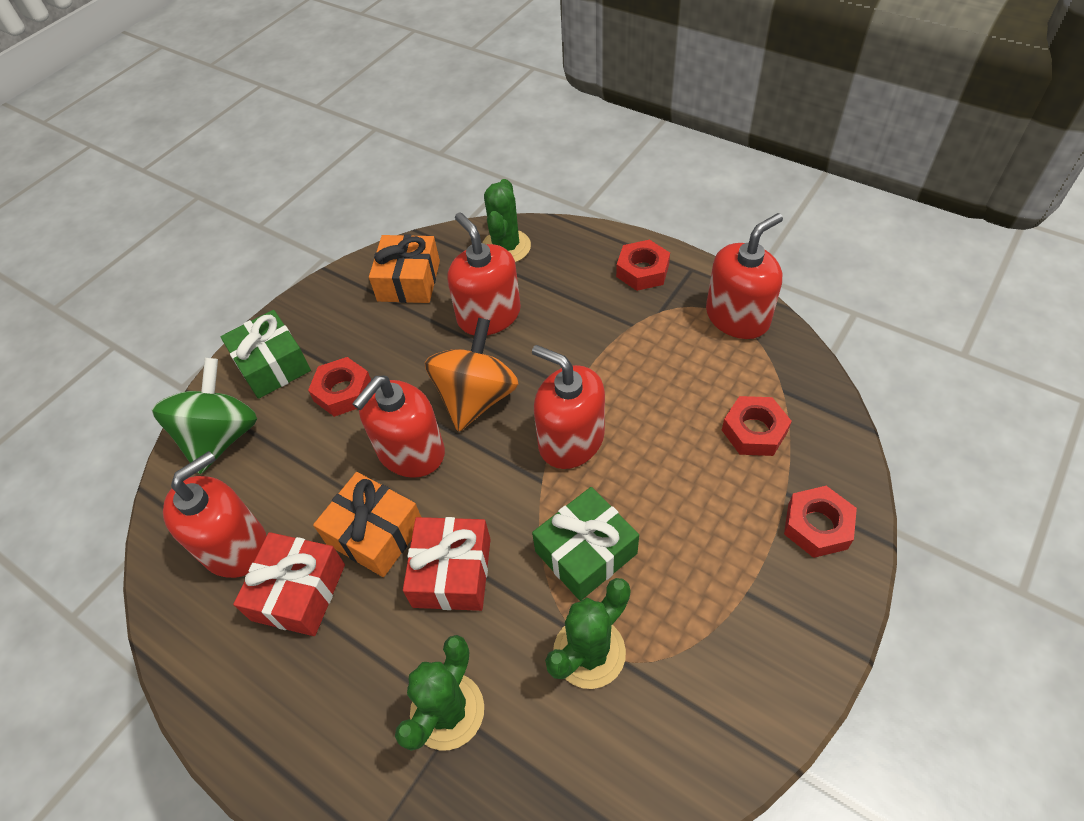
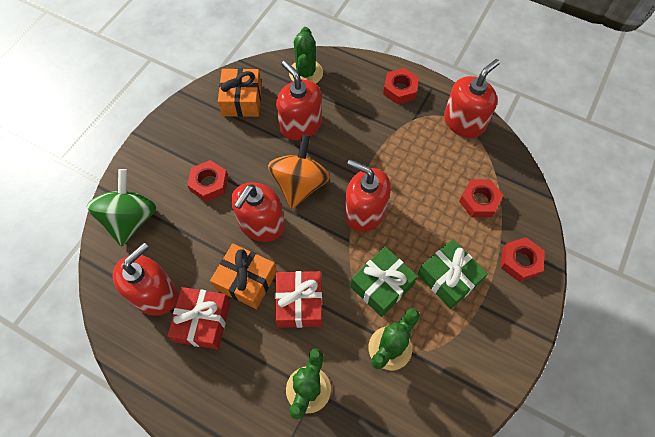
camera: 10 degrees left, 10 degrees up
(272, 365) = (156, 165): green gift -> green gift (448, 278)

